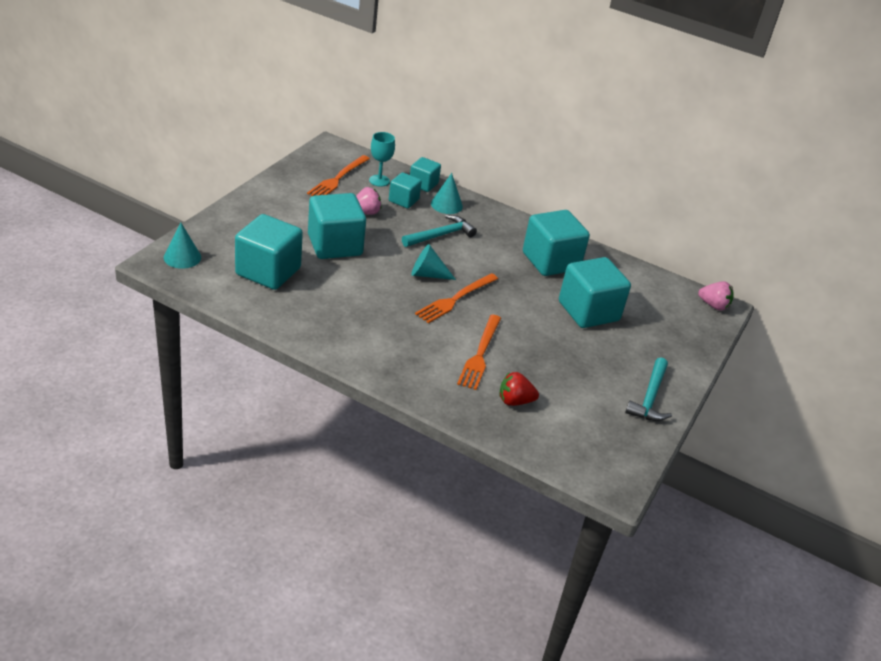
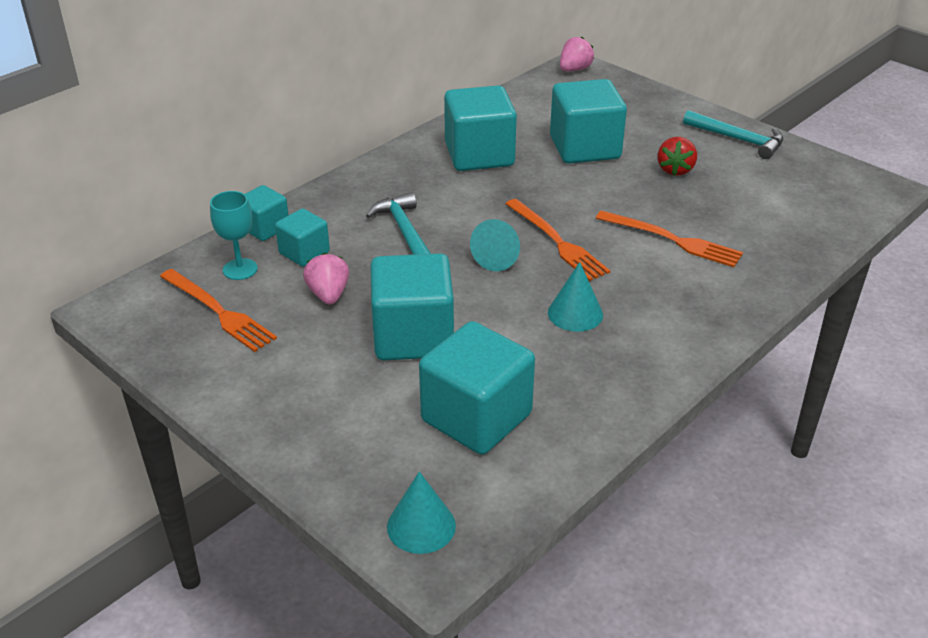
camera: 70 degrees left, 0 degrees up
(446, 205) = (327, 215): turquoise cone -> turquoise cone (575, 313)
(515, 401) = (759, 229): red strawberry -> red strawberry (675, 170)

